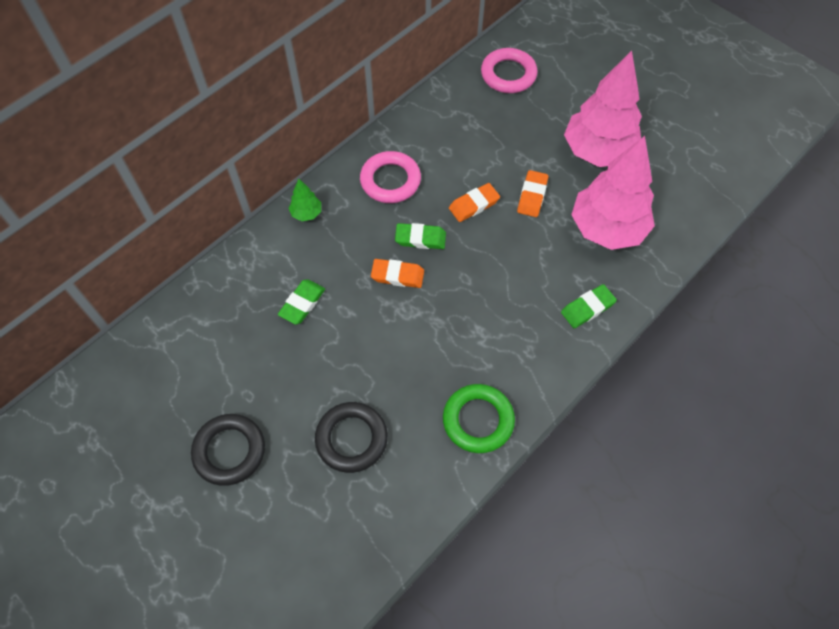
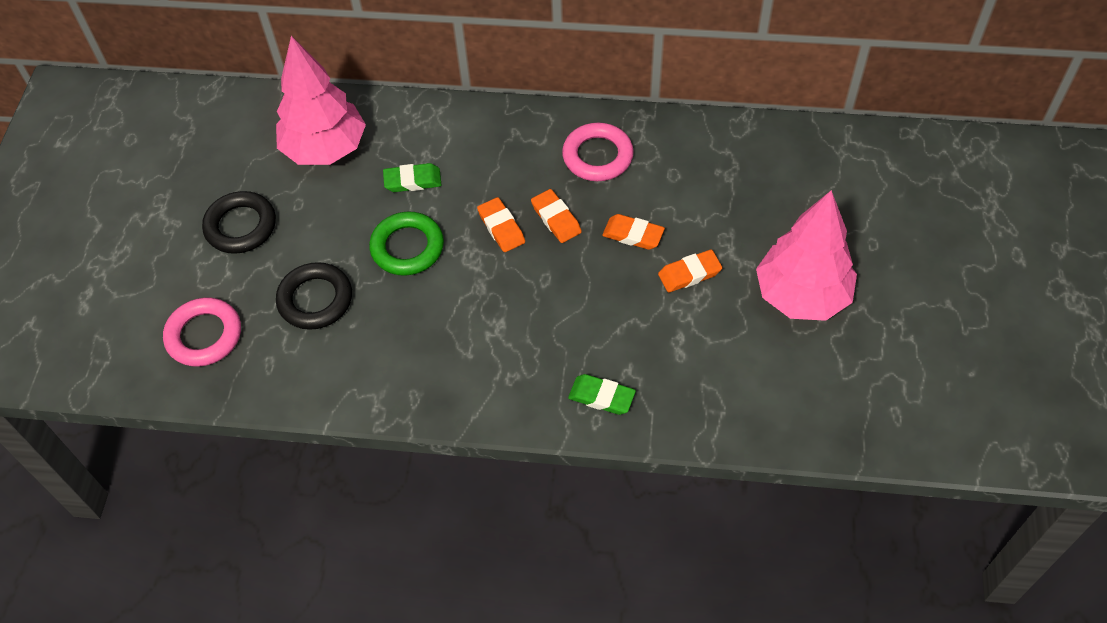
camera: 55 degrees right, 5 degrees down
(306, 213) = (504, 122): green tree -> none
(420, 238) = (556, 219): green eraser -> orange eraser
(478, 420) = (407, 380): green ring -> green ring (407, 247)
(508, 74) = (820, 163): pink ring -> pink ring (204, 335)
(607, 229) = (711, 359): pink tree -> pink tree (325, 149)

